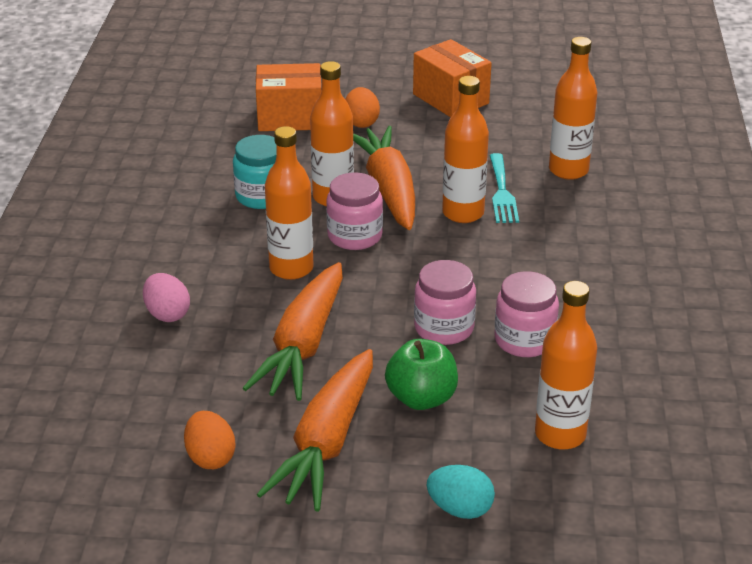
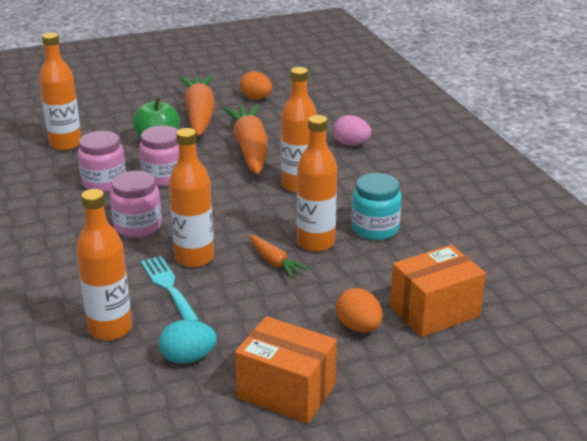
camera: 155 degrees right, 5 degrees down
(355, 236) = (271, 217): pink jar -> pink jar (138, 226)
(388, 189) = (274, 262): orange carrot -> orange carrot, size x0.48
(460, 509) = (112, 108): turquoise egg -> turquoise egg (188, 358)

